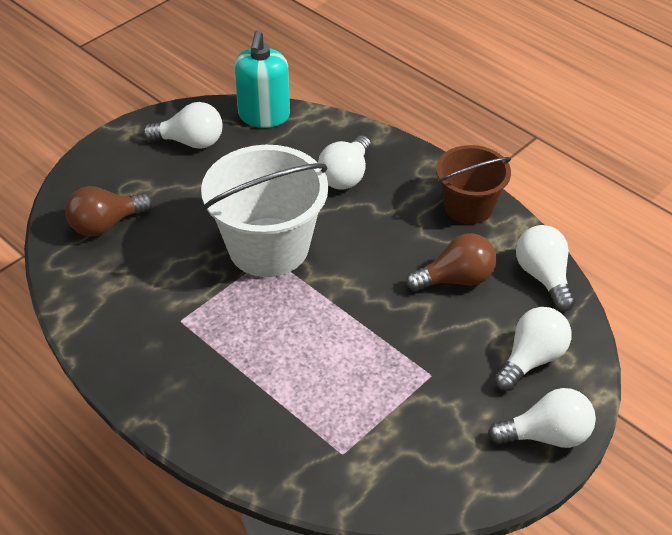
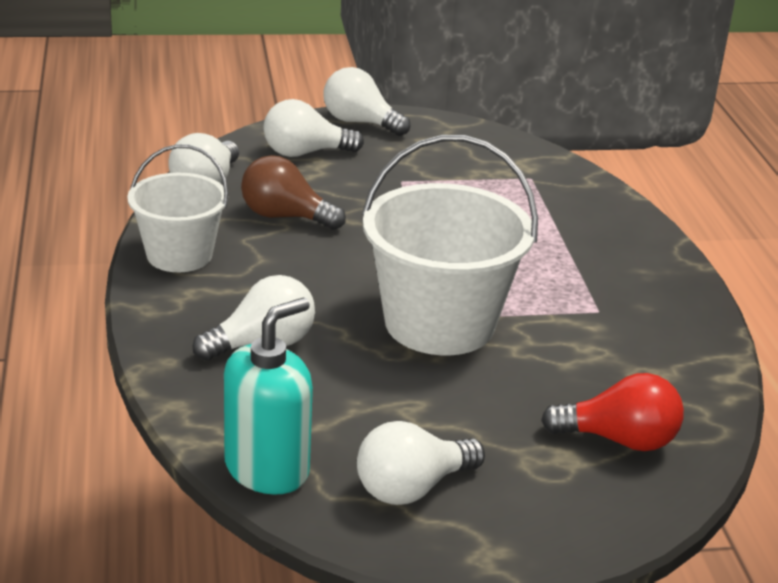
camera: 145 degrees left, 15 degrees down
(106, 224) = (619, 440): brown light bulb -> red light bulb
(190, 142) = (412, 488): white light bulb -> white light bulb turned 75 degrees counterclockwise
(468, 207) = (179, 255): brown bucket -> white bucket

